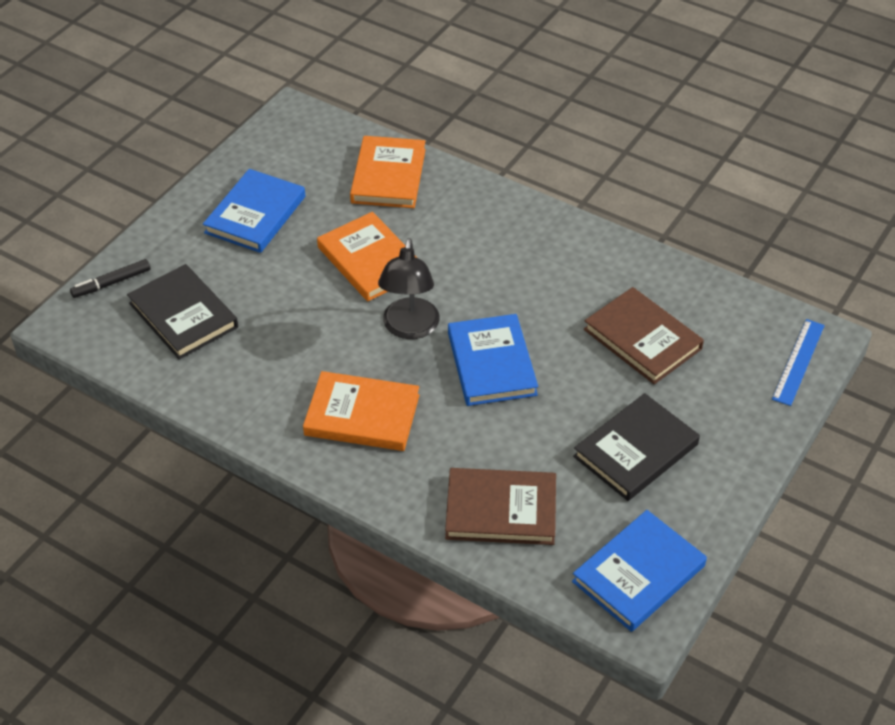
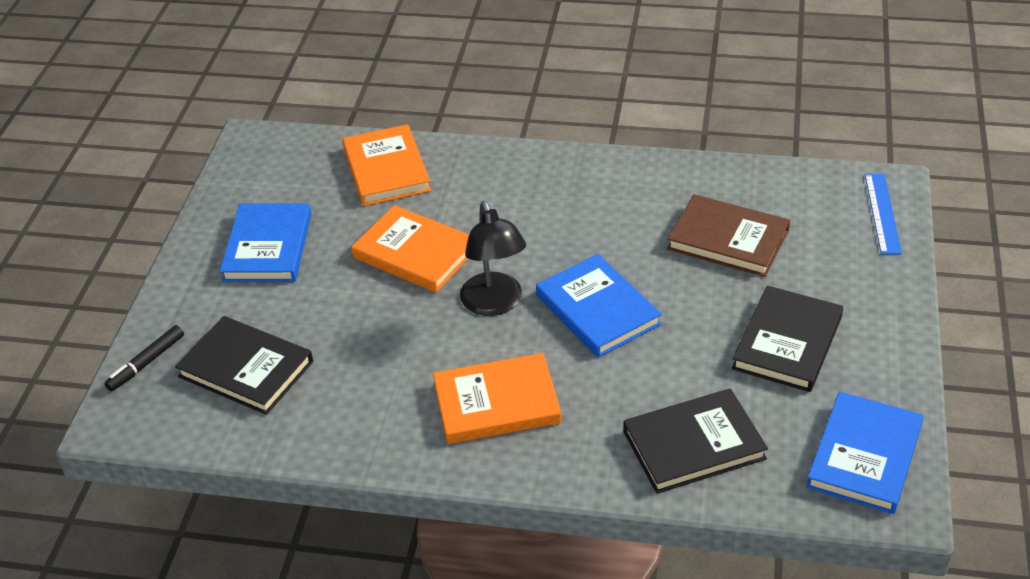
camera: 20 degrees left, 5 degrees down
(501, 510) = (694, 445): brown book -> black book

